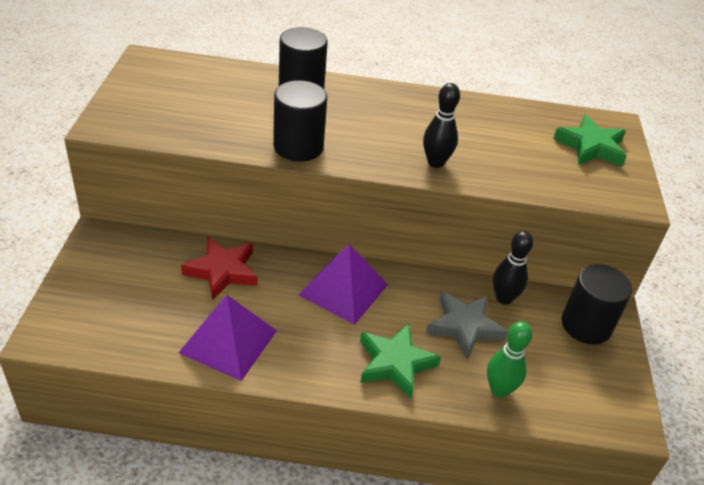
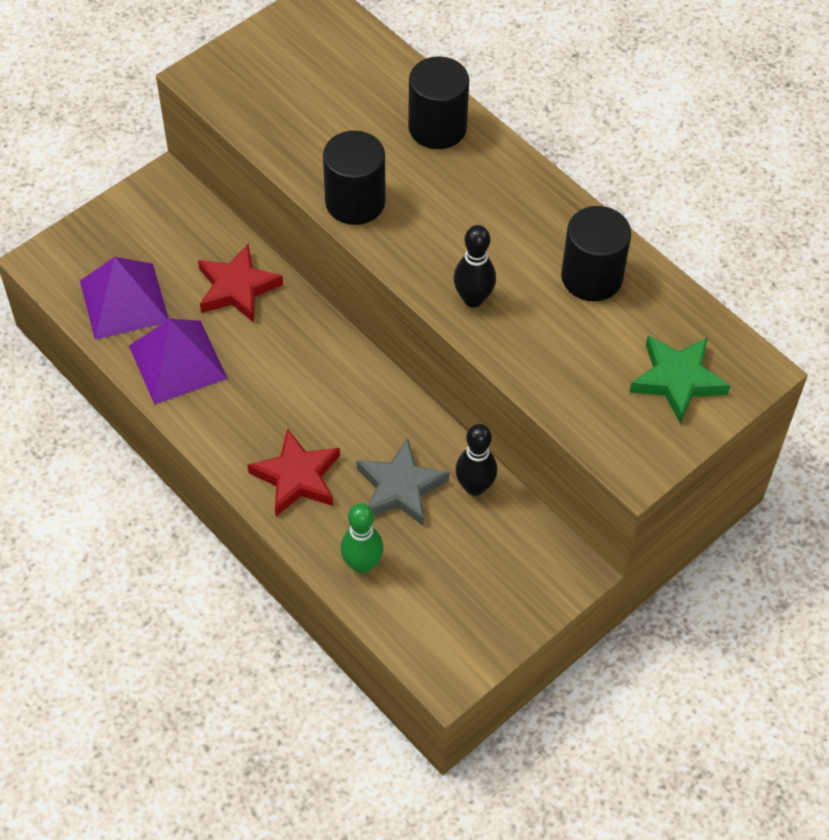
camera: 45 degrees right, 15 degrees up
(343, 289) = (328, 376): purple pyramid -> purple pyramid (124, 301)
(395, 363) = (297, 477): green star -> red star
(586, 325) = (525, 568): black cylinder -> black cylinder (591, 277)

